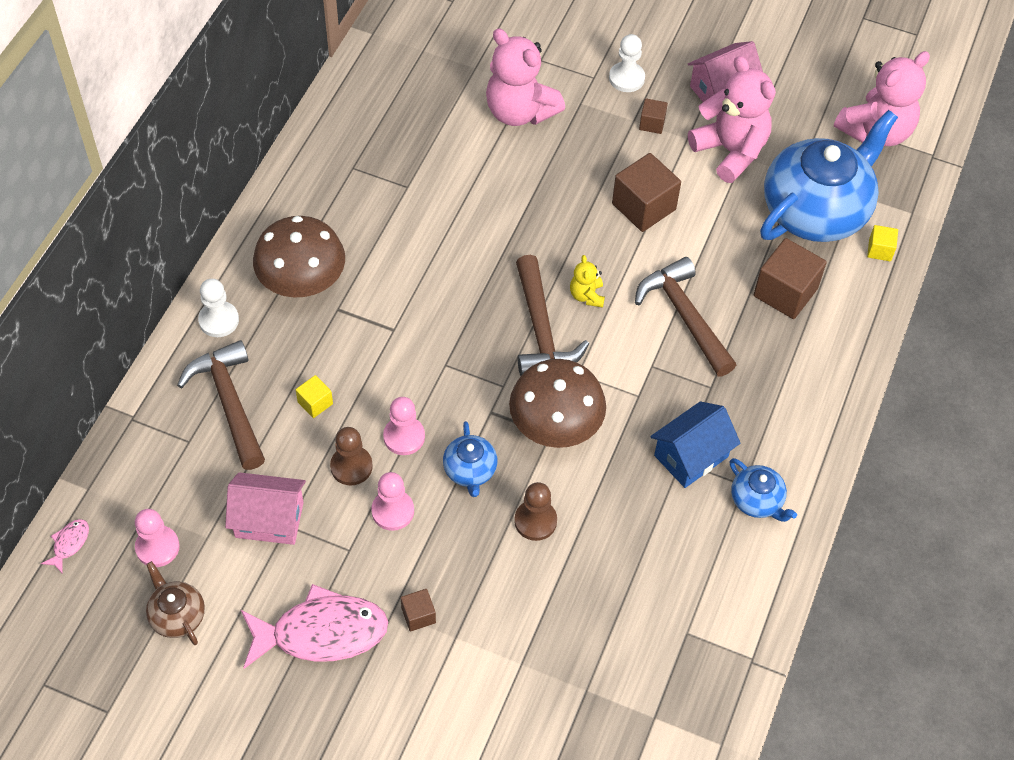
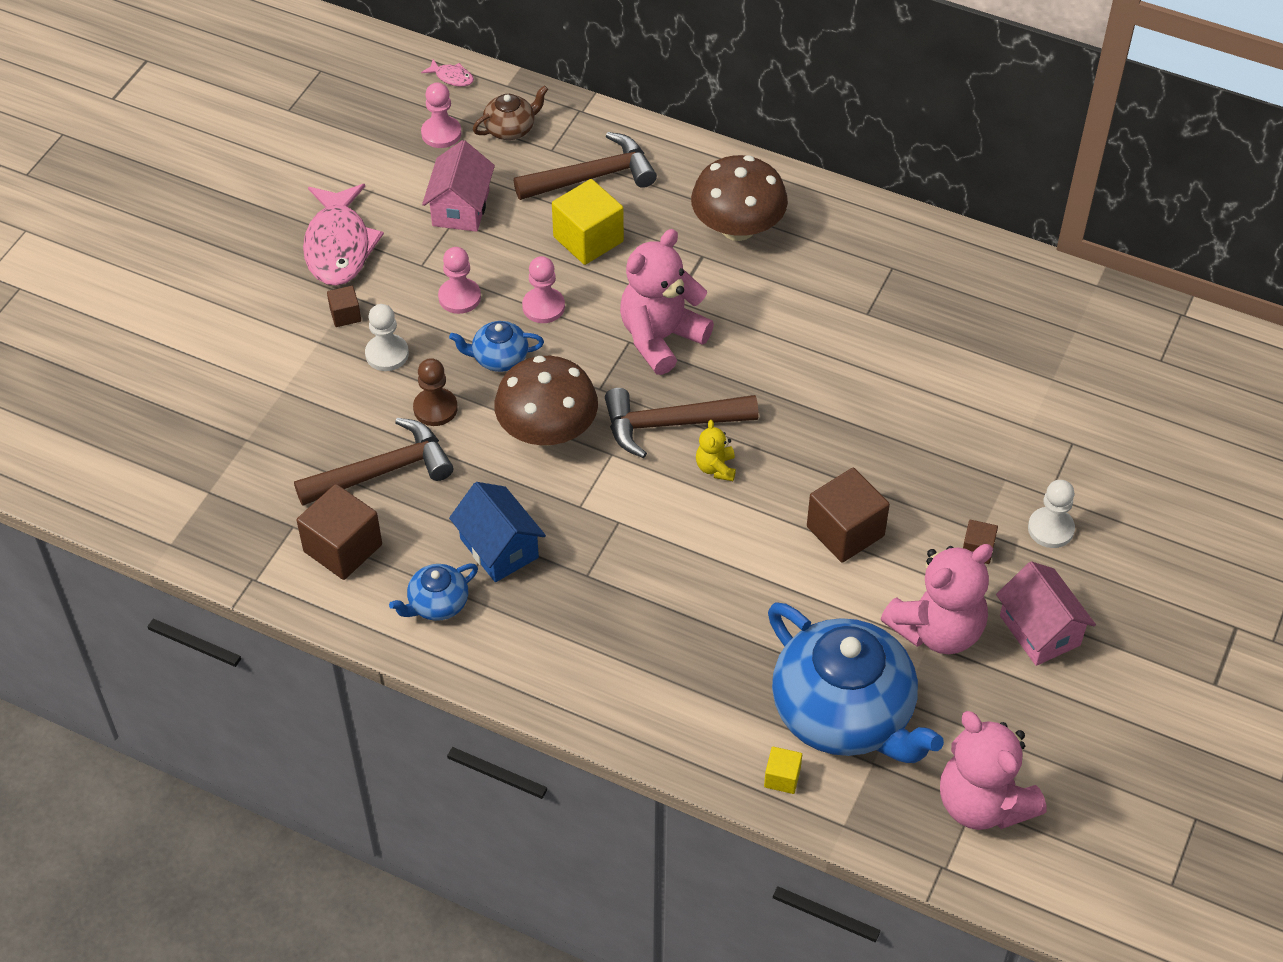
camera: 95 degrees right, 5 degrees down
(177, 615) = (371, 149): brown teapot -> brown teapot (511, 129)
(219, 320) = (690, 166): white pawn -> white pawn (387, 354)
(315, 403) = (588, 239): yellow cube -> yellow cube, size x1.97
(351, 466) = (513, 266): brown pawn -> none
(519, 111) = (986, 418): pink teddy bear -> pink teddy bear (661, 338)
(587, 295) = (716, 468): yellow teddy bear -> yellow teddy bear turned 90 degrees counterclockwise
(684, 316) = (685, 558): brown hammer -> brown hammer (383, 471)
(785, 292) = (717, 664): brown cube -> brown cube (343, 548)

